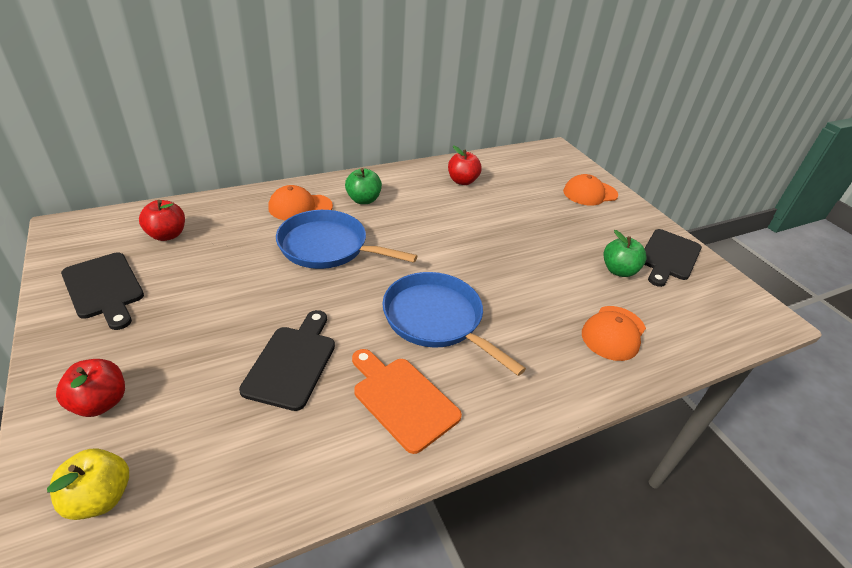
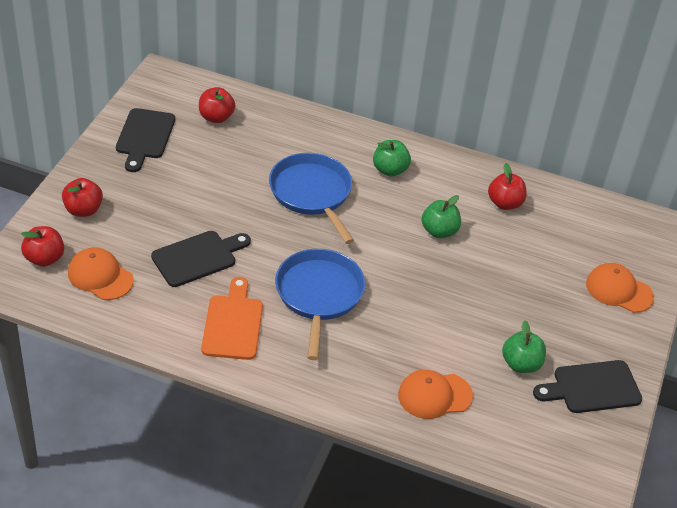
camera: 45 degrees right, 5 degrees up
(100, 497) = (44, 258): yellow apple -> red apple
(300, 207) = (332, 147): orange cap -> orange cap (100, 276)
(450, 220) = (439, 231): none -> green apple

